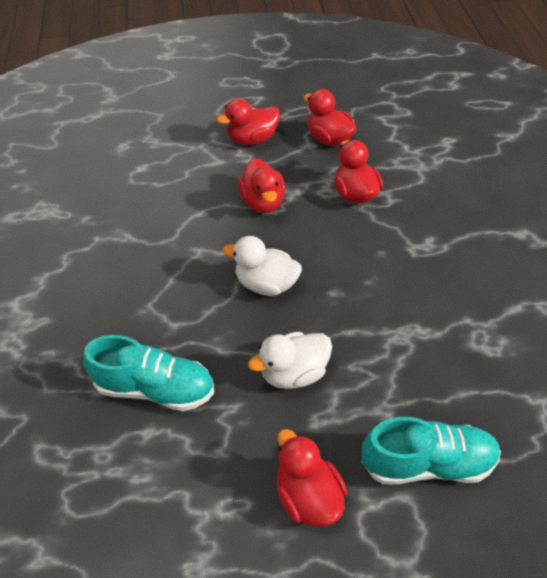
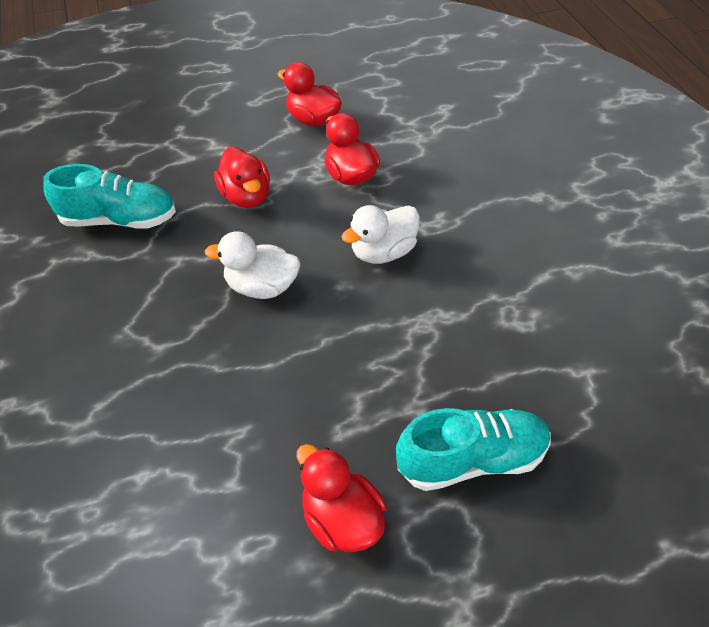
camera: 10 degrees left, 0 degrees up
(155, 388) = (144, 423): turquoise shoe -> turquoise shoe (119, 220)
(252, 139) = (225, 129): red duck -> none
(293, 373) = (306, 382): white duck -> white duck (383, 252)

